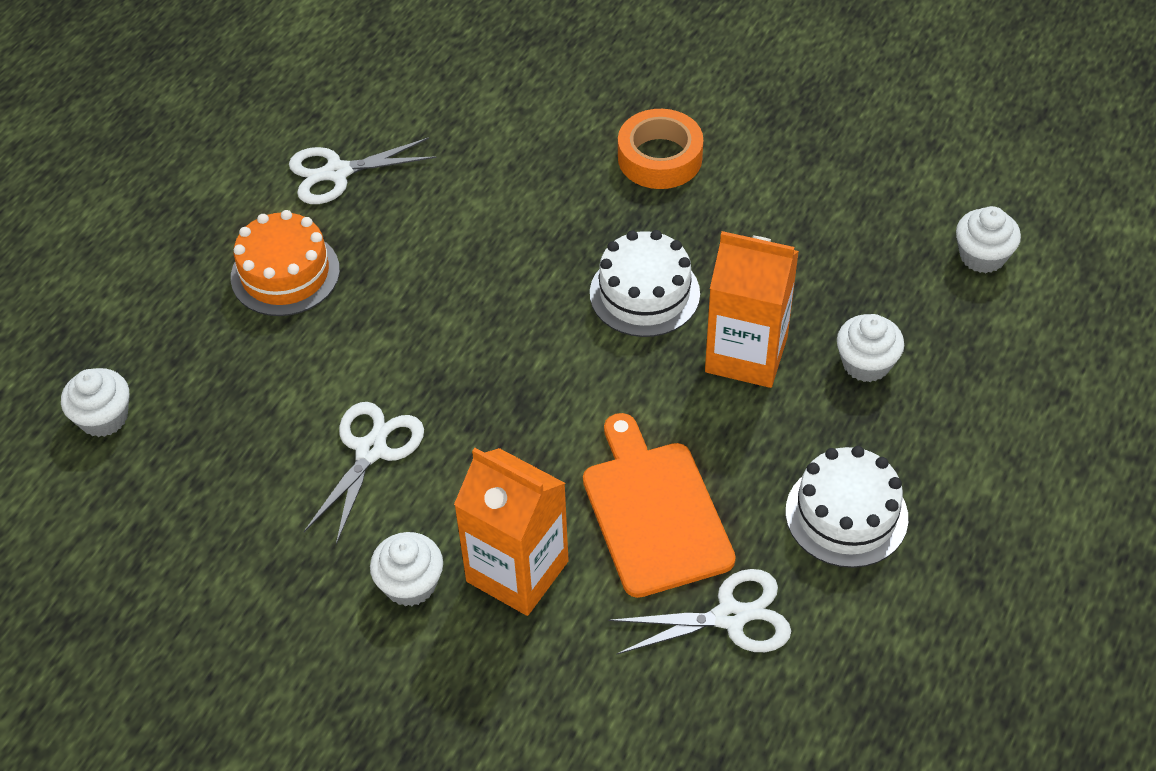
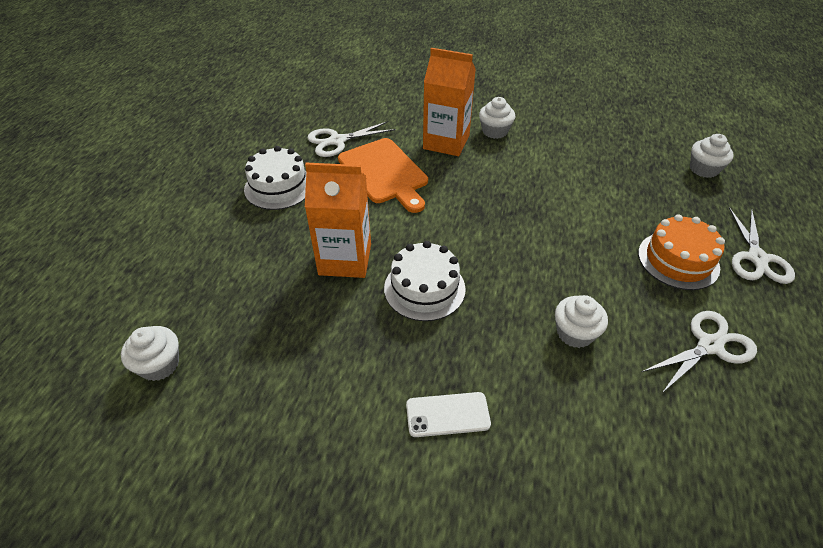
camera: 165 degrees right, 5 degrees down
(371, 450) = (549, 176): white scissors -> white scissors (757, 258)
(660, 158) = (447, 414): orange tape -> white phone
(866, 363) = (263, 266): white cupcake -> white cupcake (575, 333)

